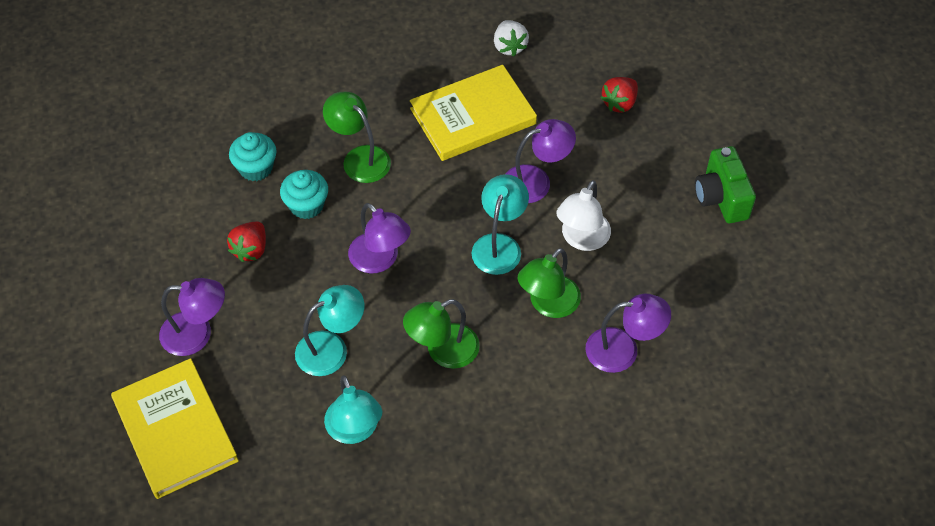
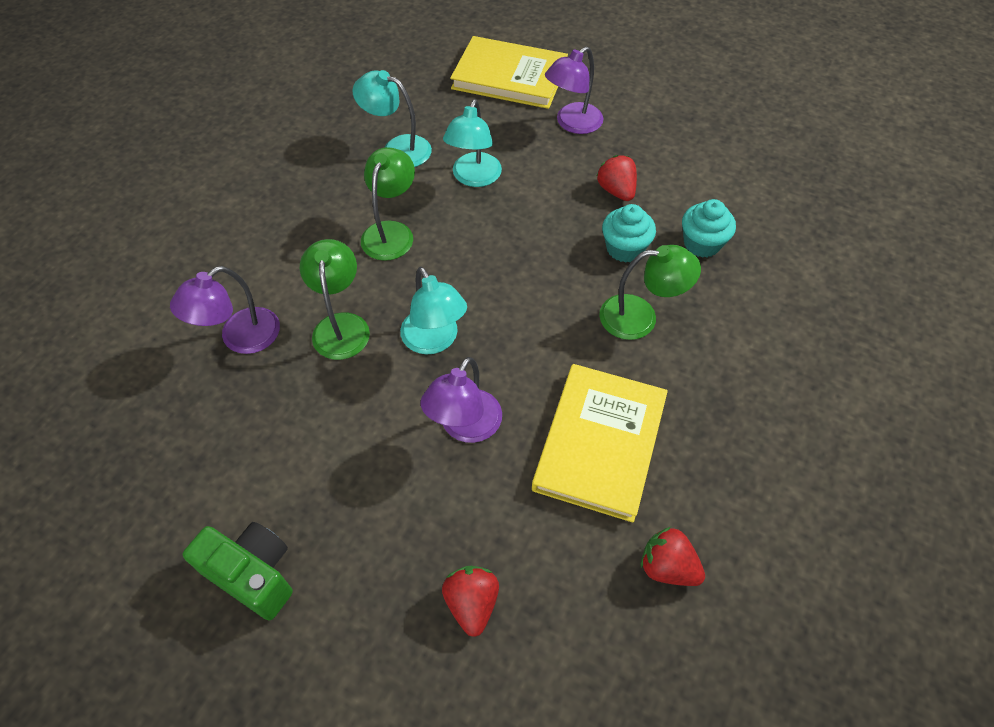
camera: 135 degrees right, 0 degrees up
(380, 260) = (515, 255): purple lamp -> none
(509, 46) = (667, 567): white strawberry -> red strawberry
(581, 239) = (365, 405): white lamp -> none

